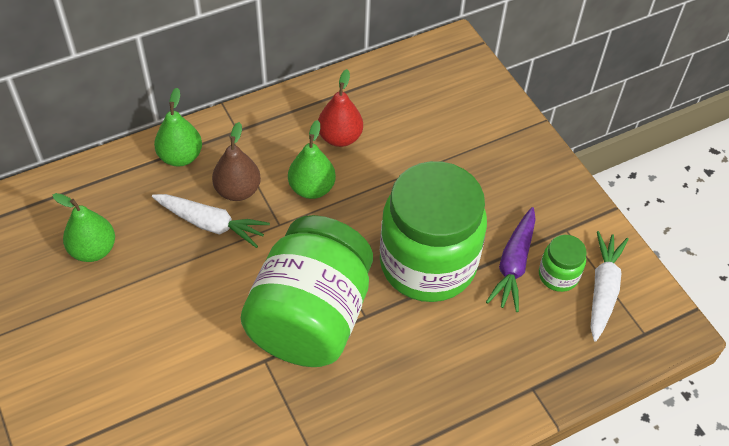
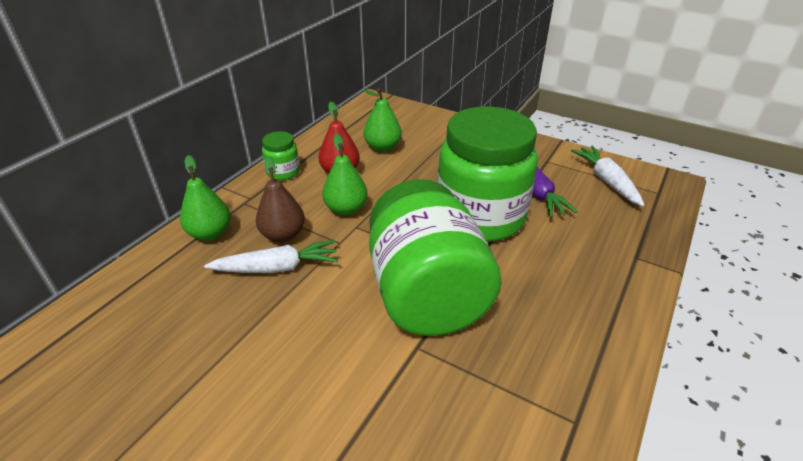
camera: 30 degrees left, 15 degrees down
(93, 250) = (166, 341): green pear -> green pear (383, 147)
(558, 275) = (572, 186): green jar -> green jar (283, 172)

